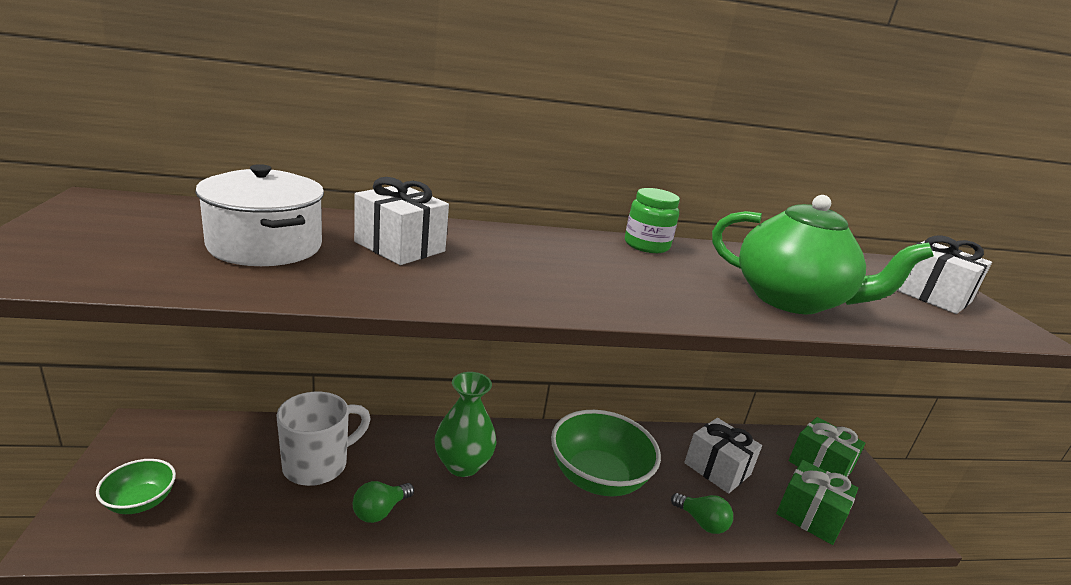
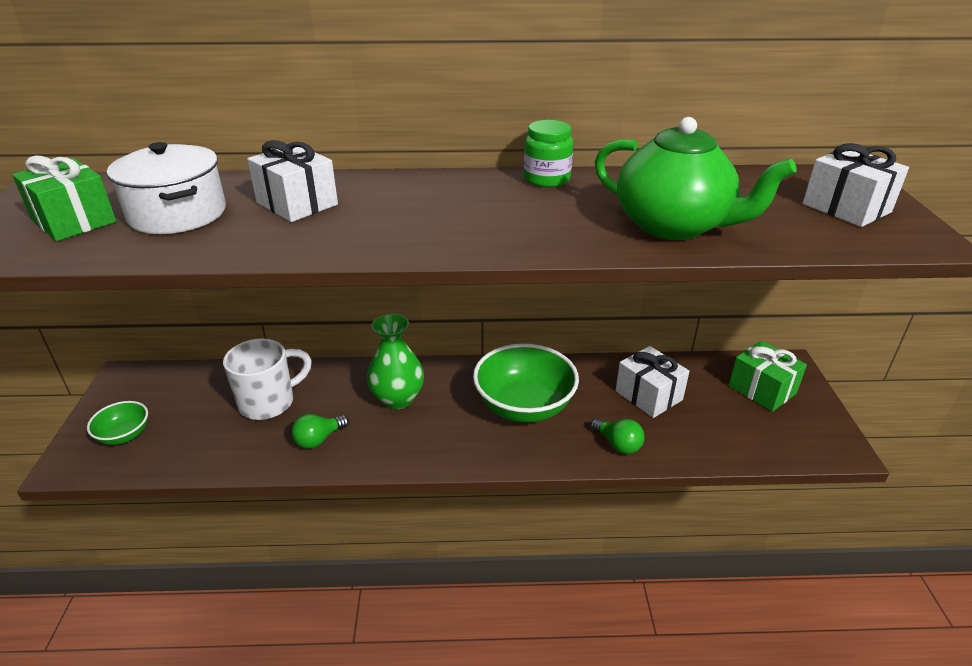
camera: 10 degrees right, 10 degrees up
(809, 516) = (733, 436): green gift -> green gift (74, 221)

